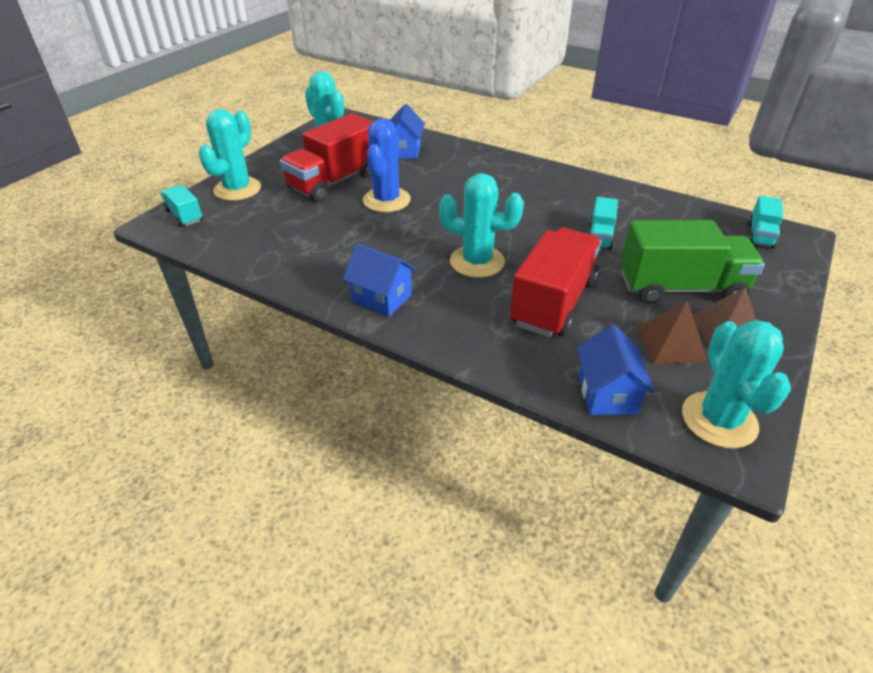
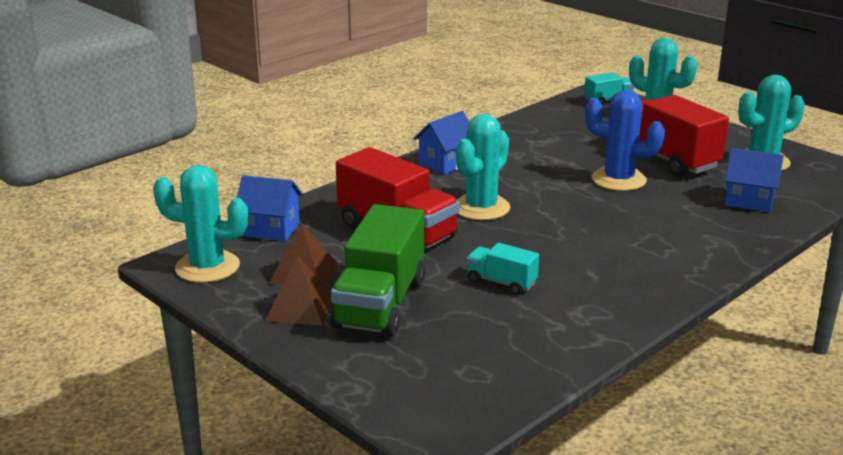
camera: 105 degrees right, 15 degrees down
(760, 235) = (457, 402): turquoise truck -> none

